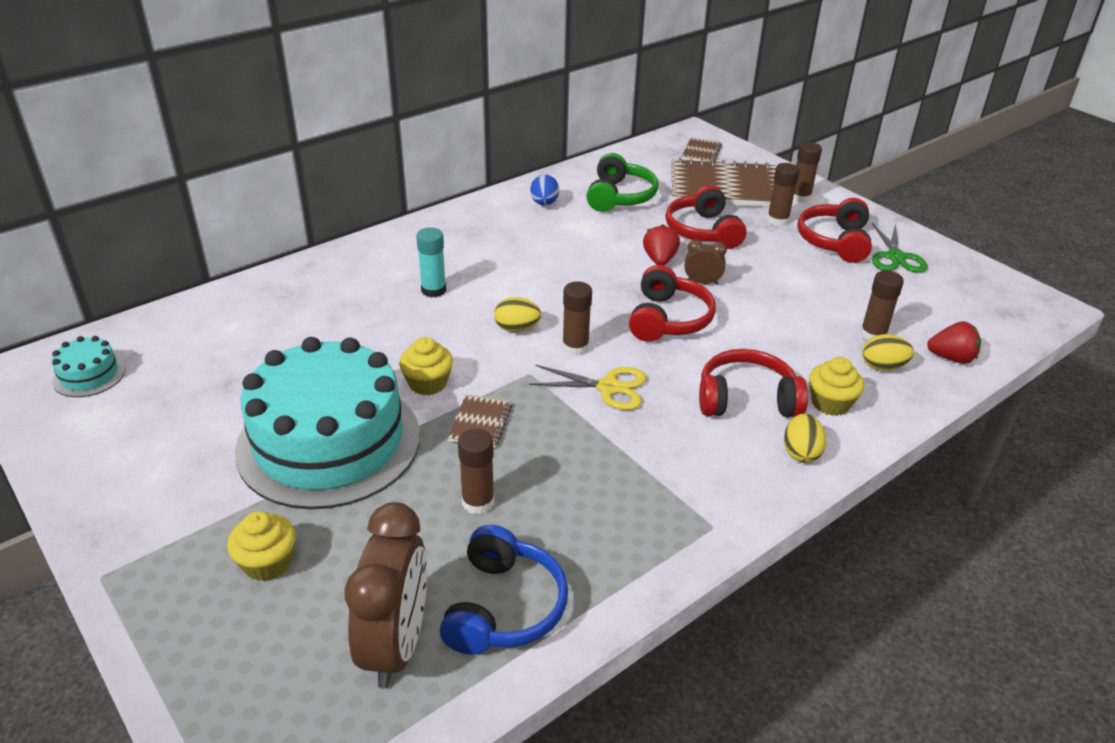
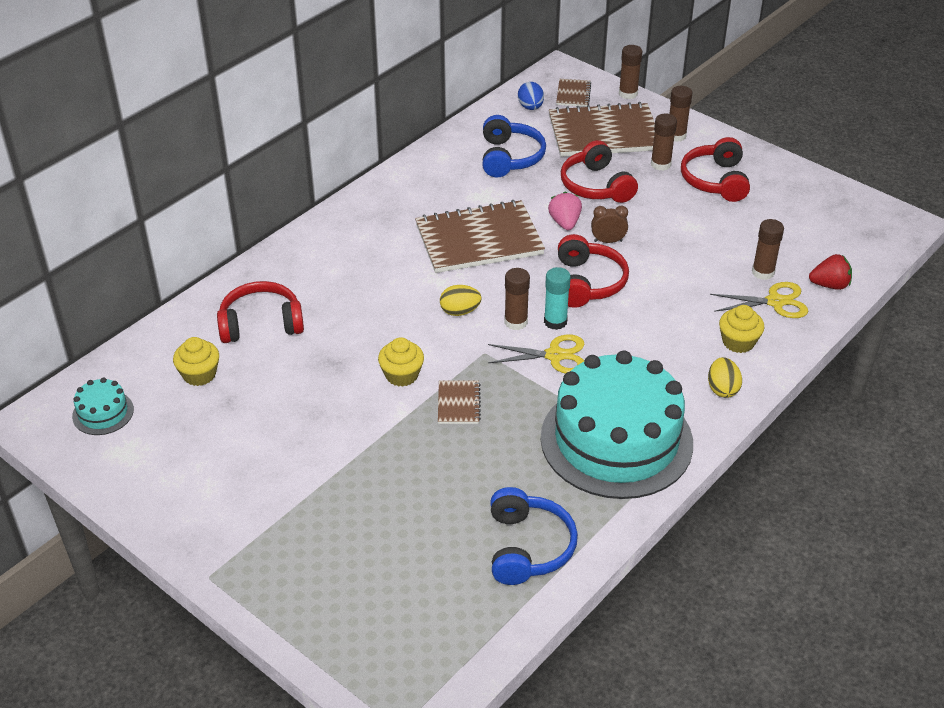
camera: 10 degrees left, 5 degrees up
(267, 563) = (334, 545): yellow cupcake -> yellow cupcake (199, 374)
(329, 442) = (340, 440): turquoise cake -> turquoise cake (616, 440)
(396, 645) = (458, 588): brown clock -> none
(433, 290) = (372, 284): turquoise glue stick -> turquoise glue stick (555, 321)
(478, 502) = (480, 471): brown glue stick -> brown glue stick (628, 94)
(544, 203) = (441, 175): blue egg -> blue egg (530, 107)
(562, 264) = (479, 240): none -> brown notebook
(619, 196) = (509, 157): green headphones -> blue headphones
(659, 260) = (565, 223): red strawberry -> pink strawberry
(746, 399) = (670, 349): red headphones -> red headphones (261, 324)
(882, 367) = (775, 302): yellow egg -> yellow scissors
(895, 257) = (771, 190): green scissors -> none

